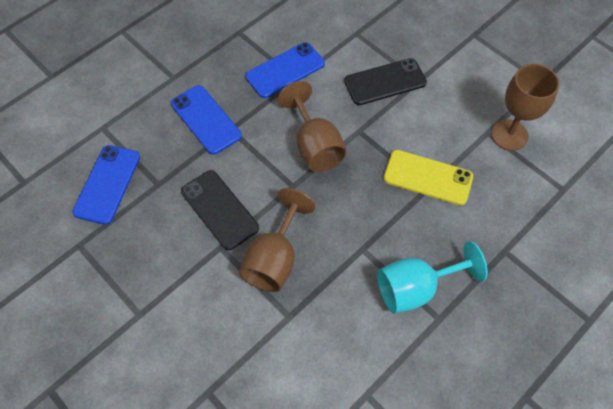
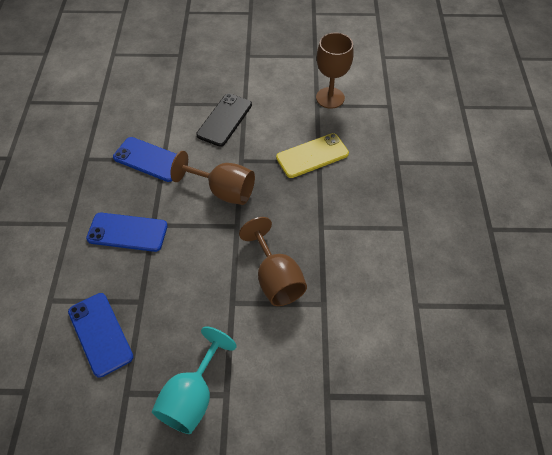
camera: 45 degrees left, 5 degrees down
(219, 209) = (204, 280): black phone -> none
(285, 70) = (149, 159): blue phone -> blue phone turned 75 degrees counterclockwise
(416, 288) = (375, 222): turquoise goblet -> turquoise goblet (192, 396)

